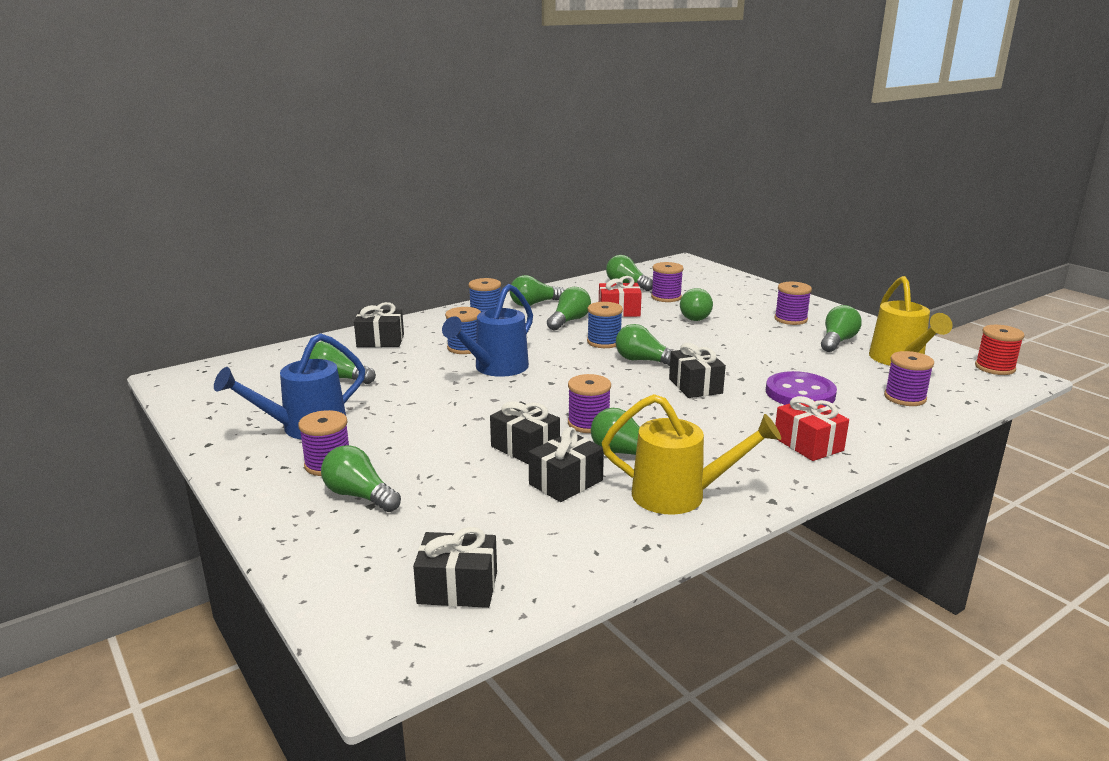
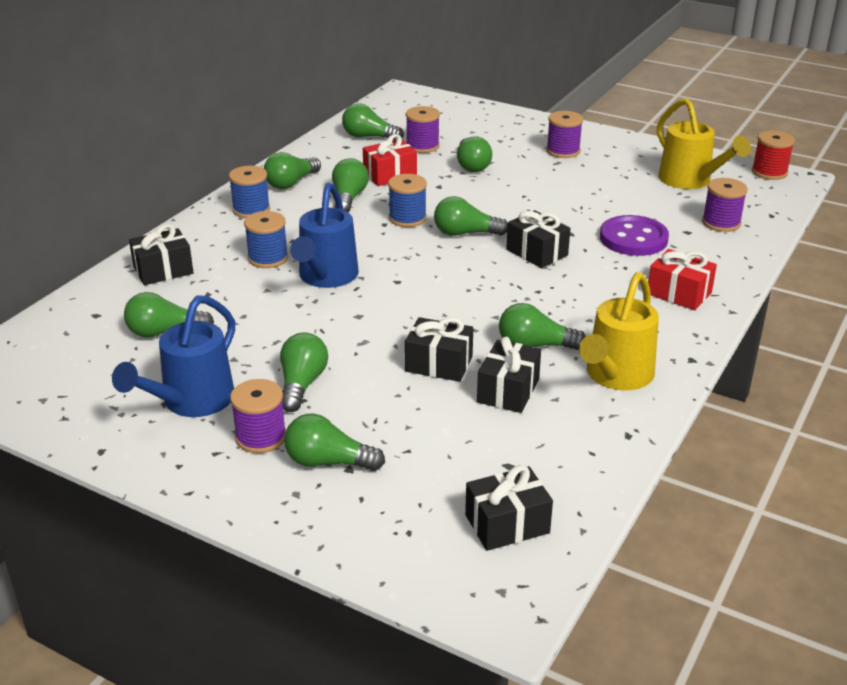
camera: 25 degrees left, 10 degrees up
(588, 423) = (474, 321): purple spool -> none
(680, 495) = (615, 376): yellow watering can -> yellow watering can turned 135 degrees clockwise
(837, 341) = (623, 170): green light bulb -> green light bulb (302, 384)

